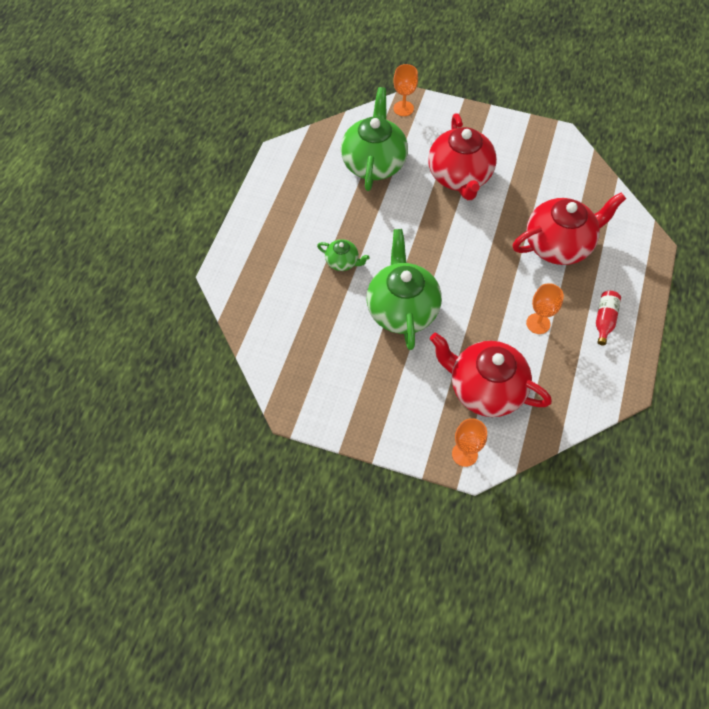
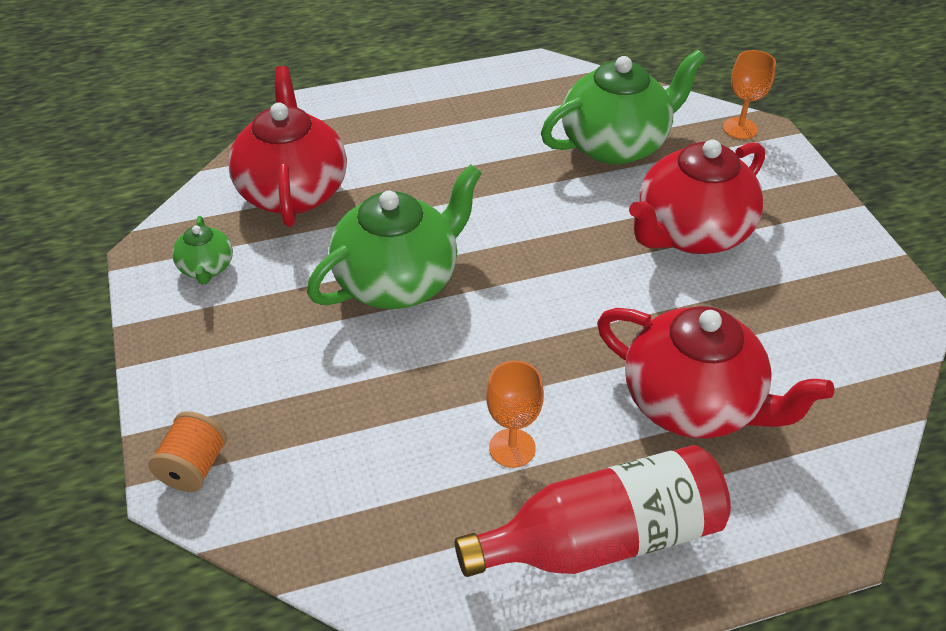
camera: 55 degrees right, 15 degrees down
(342, 262) = (424, 191): green teapot -> green teapot (206, 268)
(464, 454) = (194, 467): orange goblet -> orange spool
(485, 389) = (332, 437): red teapot -> red teapot (293, 191)
(604, 320) = (602, 539): red bottle -> red bottle, size x2.16

